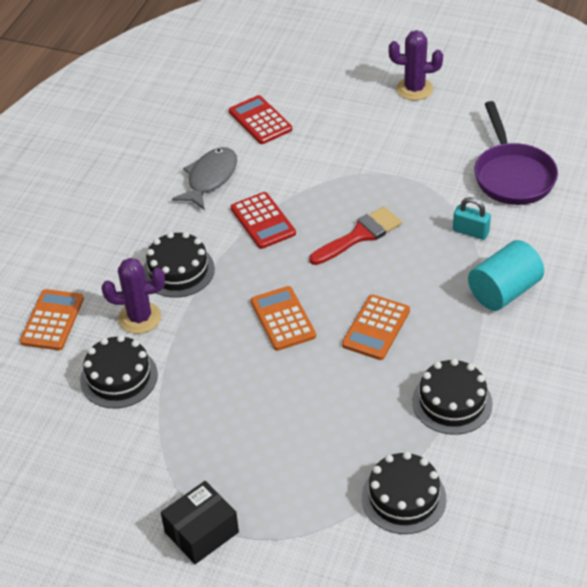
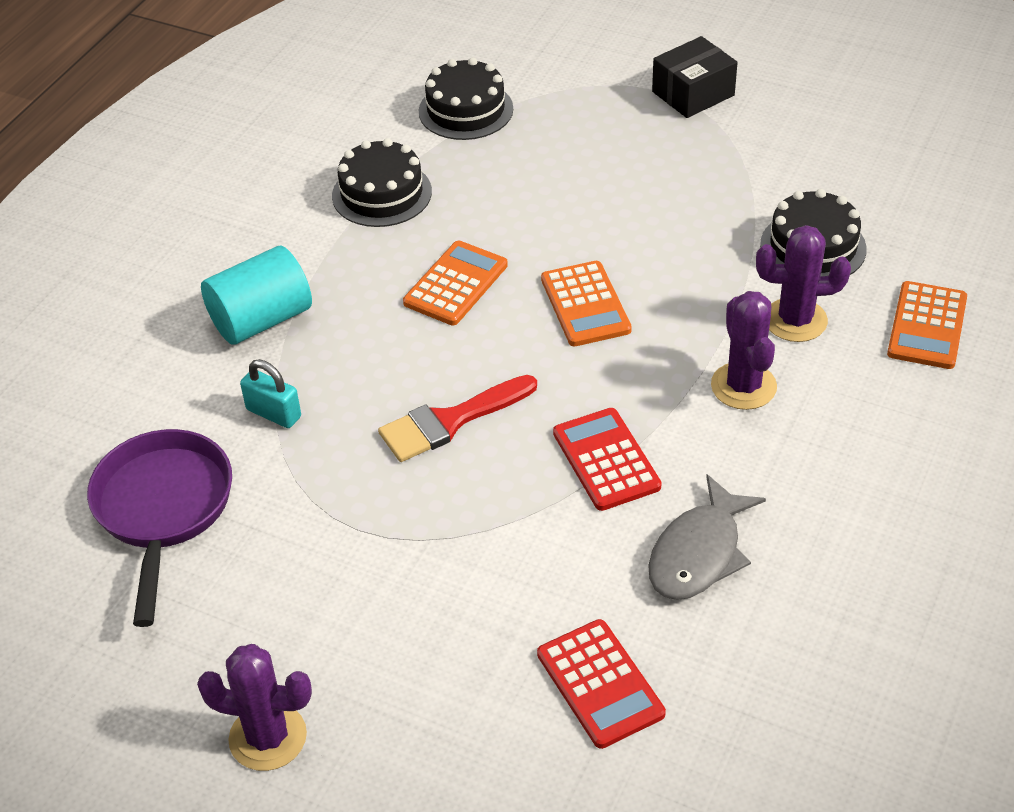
camera: 175 degrees left, 0 degrees up
(178, 270) = (743, 386): black cake -> purple cactus

